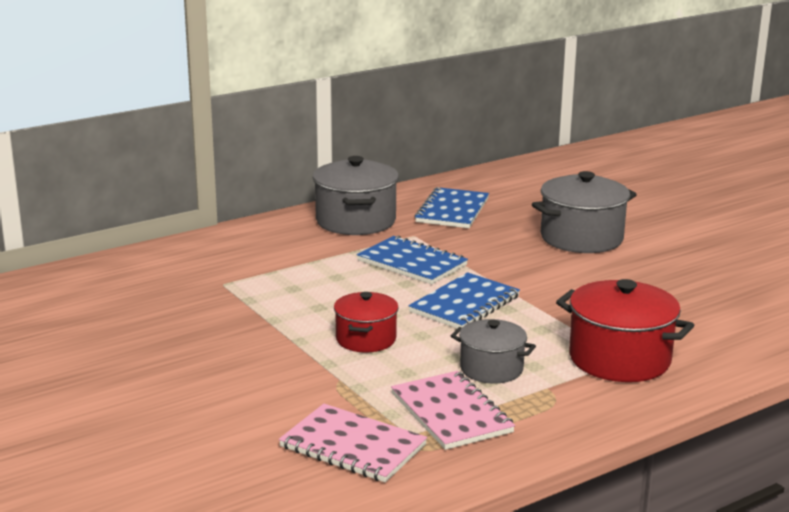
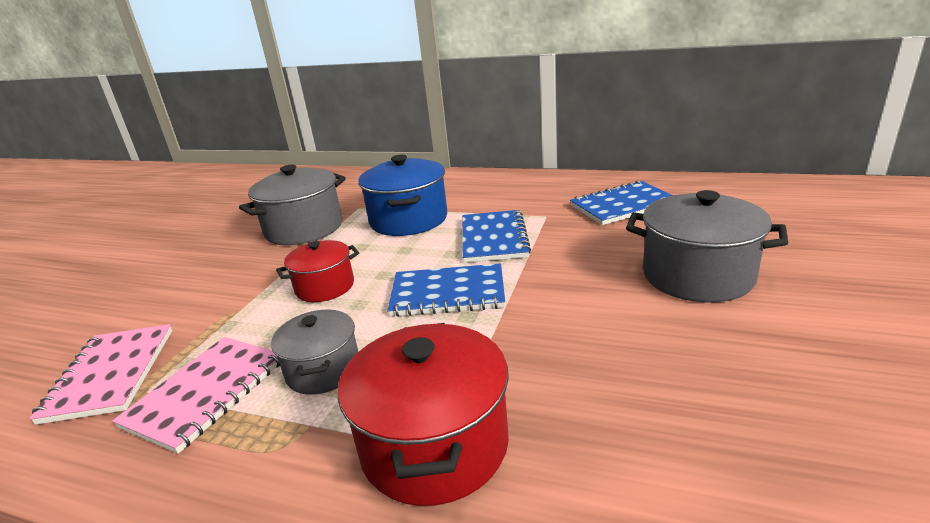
camera: 55 degrees right, 5 degrees up
(304, 276) = (408, 220): none -> blue pot
(355, 221) = (531, 191): grey pot -> grey pot (304, 228)

